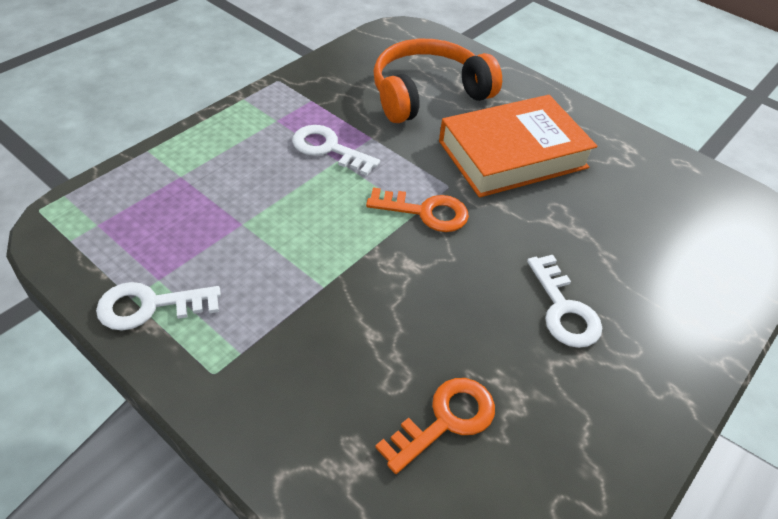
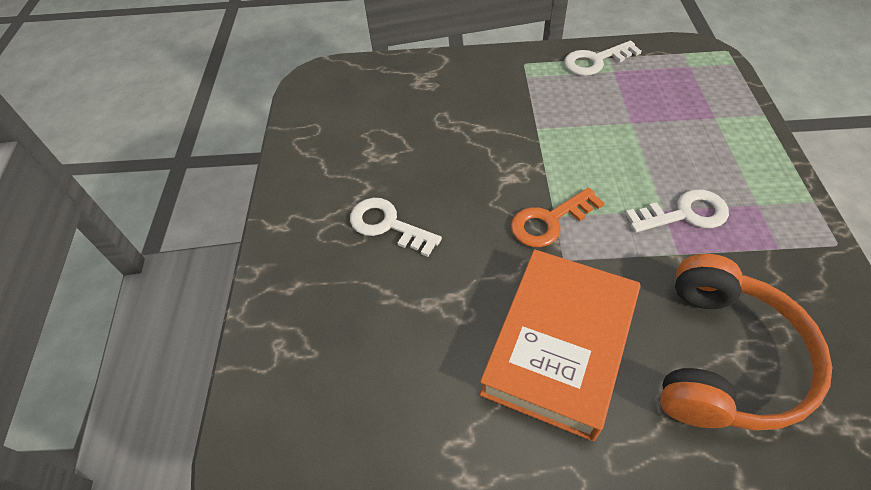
camera: 145 degrees right, 5 degrees up
(150, 306) = (595, 61): white key -> white key turned 150 degrees counterclockwise
(445, 420) = (399, 121): orange key -> none

